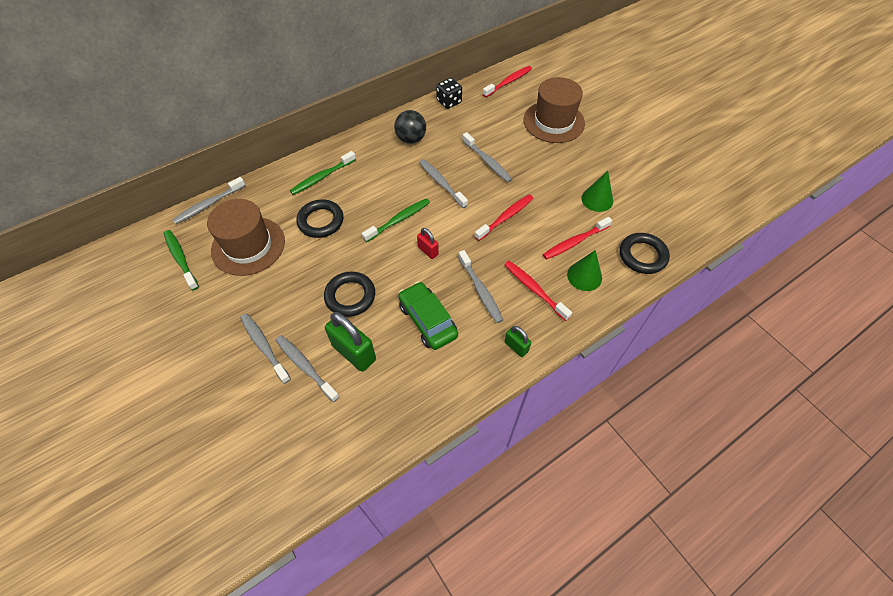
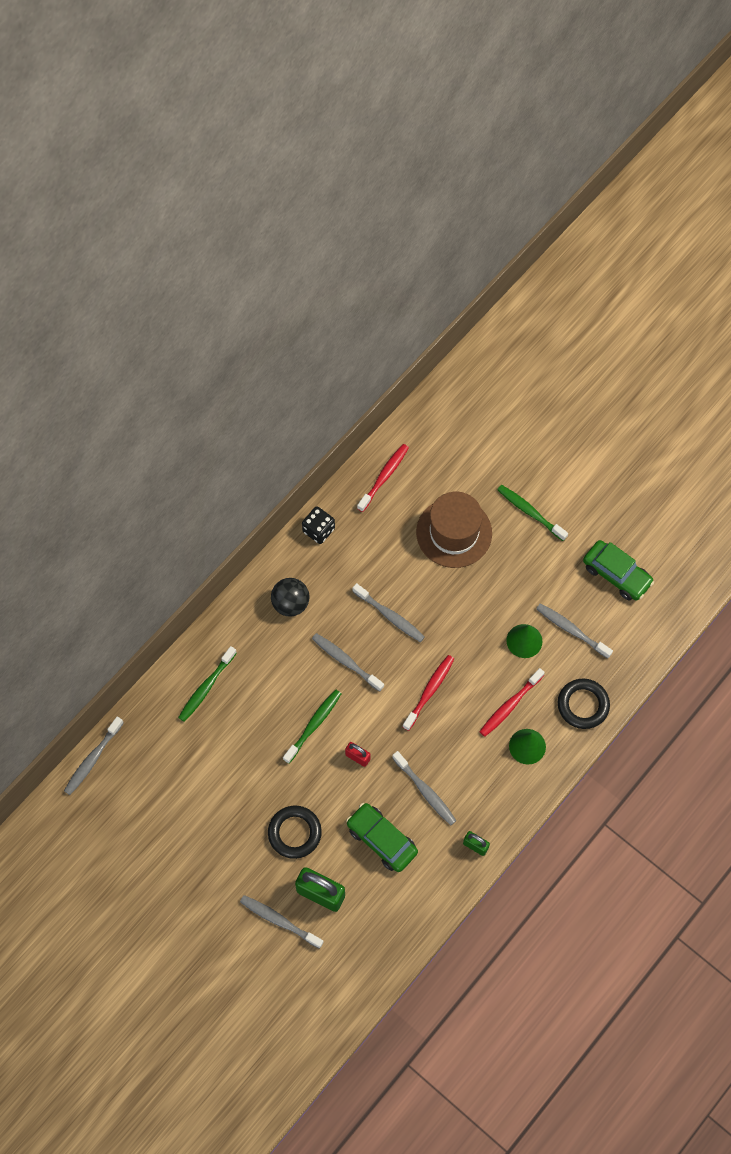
camera: 15 degrees left, 10 degrees up
(181, 259) = (97, 836): green toothbrush -> green toothbrush (530, 512)
(248, 246) = (162, 801): brown hat -> none
(264, 347) = (230, 911): grey toothbrush -> grey toothbrush (572, 630)
(321, 221) = (228, 749): black ring -> none
(534, 290) = (480, 776): red toothbrush -> none
(685, 171) = (616, 574): none -> green car

